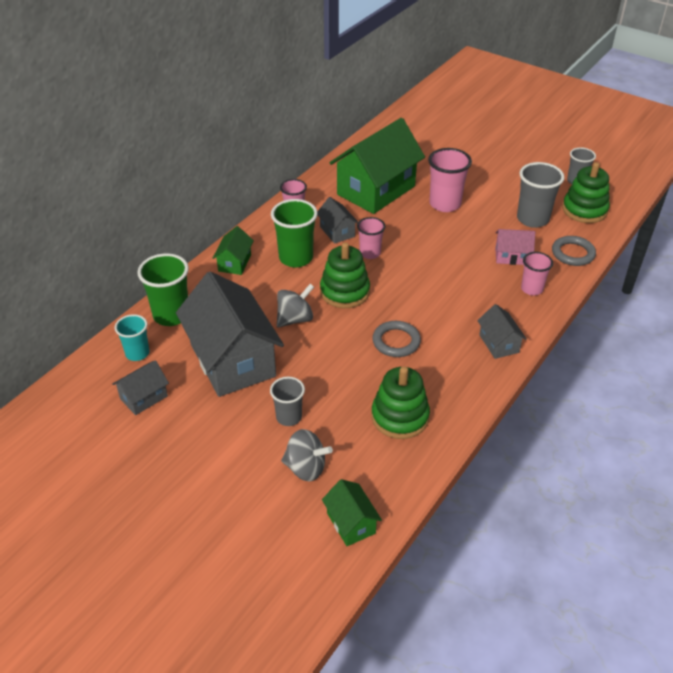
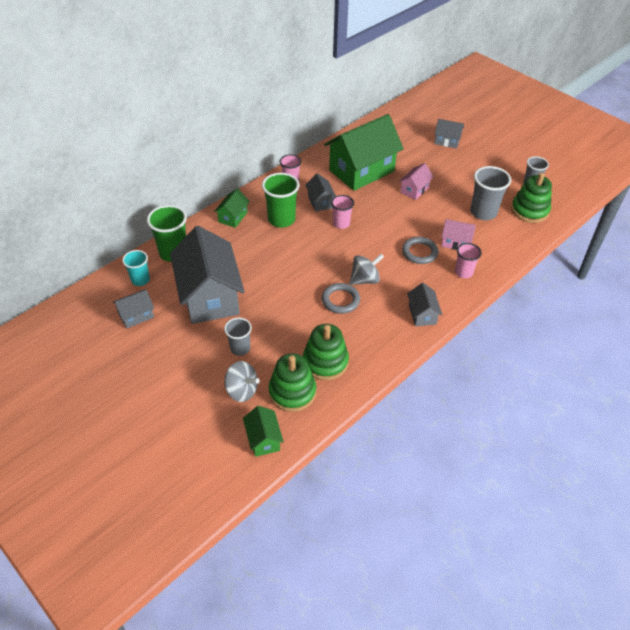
camera: 10 degrees right, 5 degrees up
(295, 319) = (267, 270): grey spinning top -> grey spinning top (365, 279)
(344, 292) = (312, 253): green stacking toy -> green stacking toy (292, 392)
(445, 204) = (414, 190): pink cup -> pink house
(465, 146) = (447, 141): none -> grey house
(573, 253) = (507, 247): grey ring -> grey ring (419, 252)

